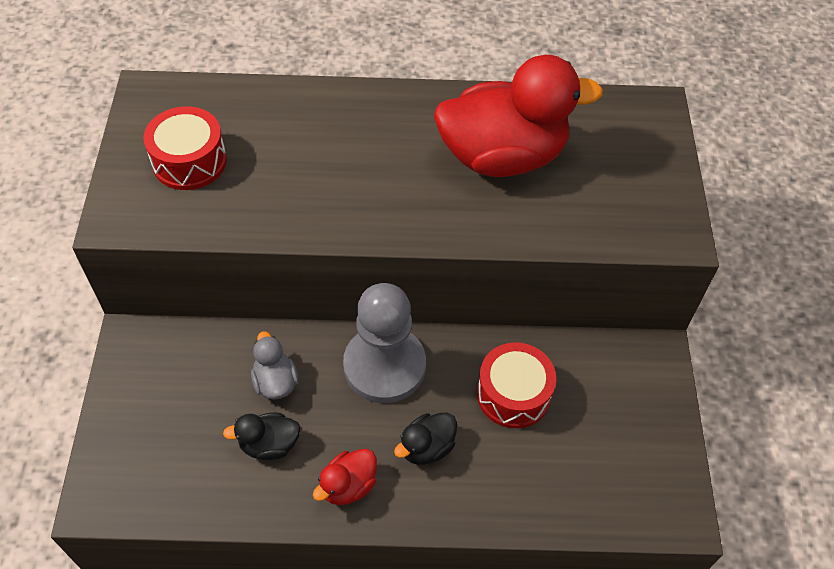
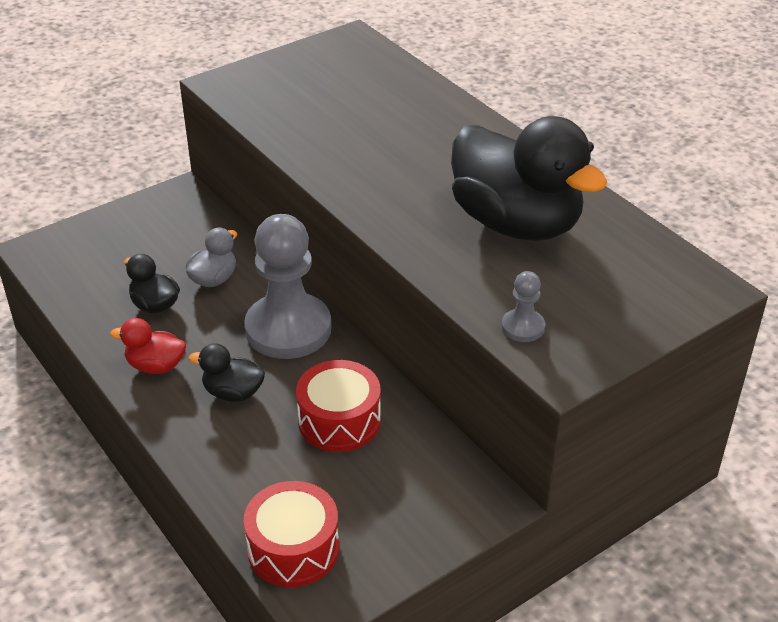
camera: 55 degrees right, 15 degrees down
(189, 161) = (311, 85): red drum -> red drum (293, 548)
(502, 156) = (516, 223): red duck -> black duck
(619, 228) = (523, 327): none -> grey pawn

